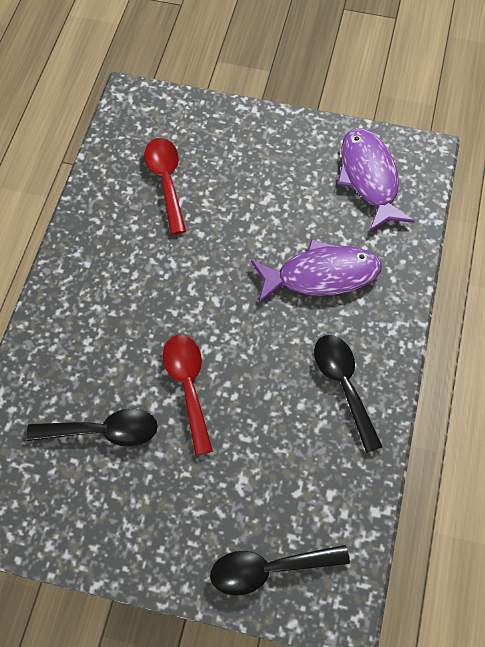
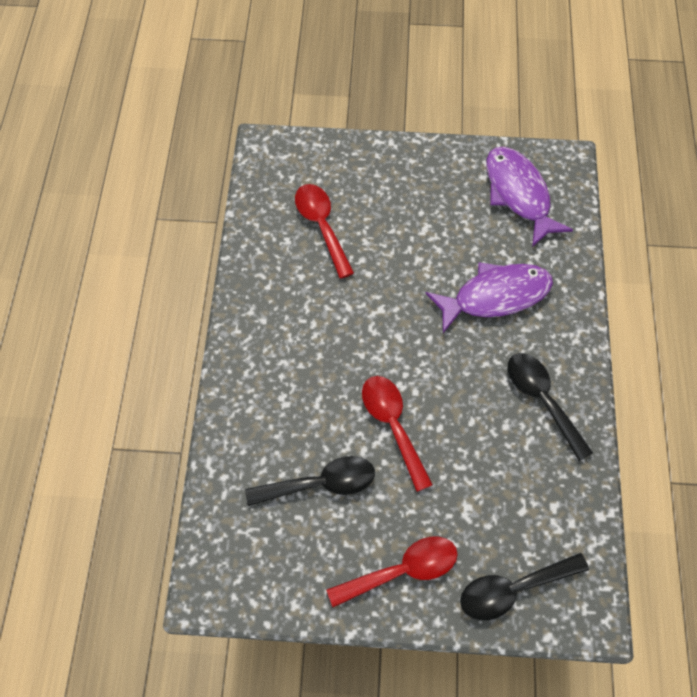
camera: 10 degrees left, 0 degrees up
(162, 531) = (402, 571): none -> red spoon

